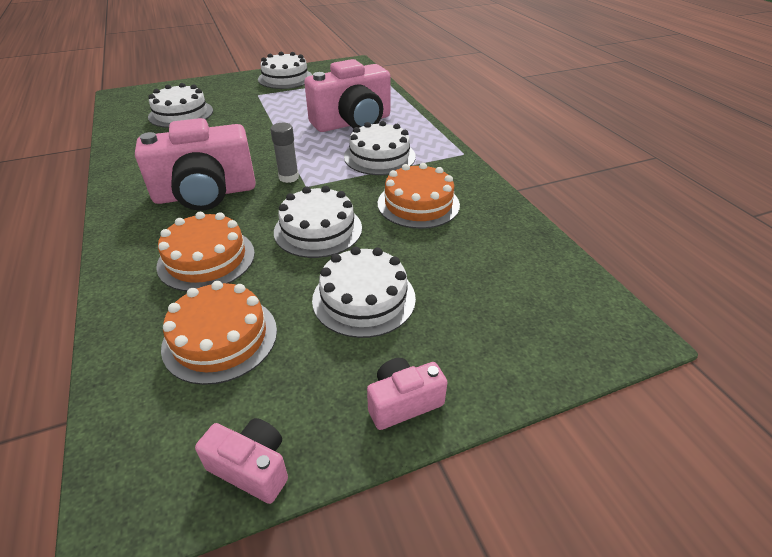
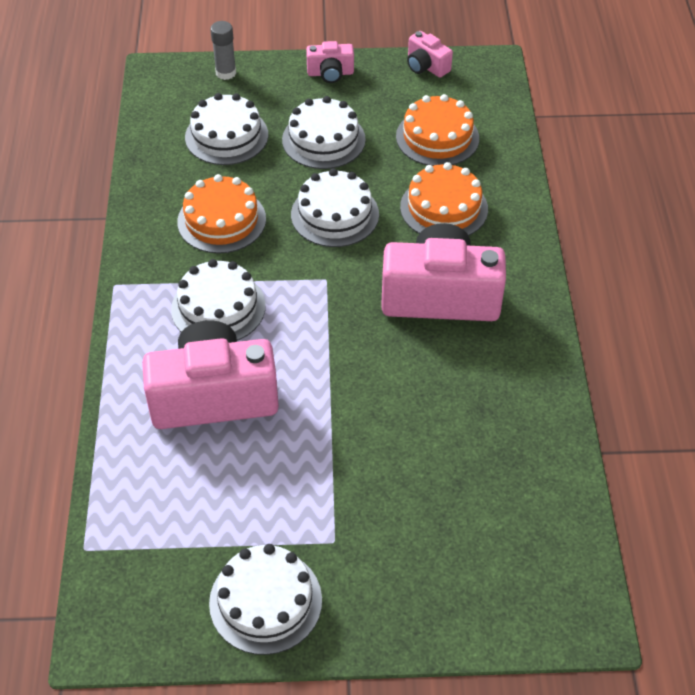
camera: 160 degrees left, 10 degrees up
(181, 114) = (471, 506): white cake -> white cake (226, 136)
(288, 177) = (341, 298): grey glue stick -> grey glue stick (226, 73)

